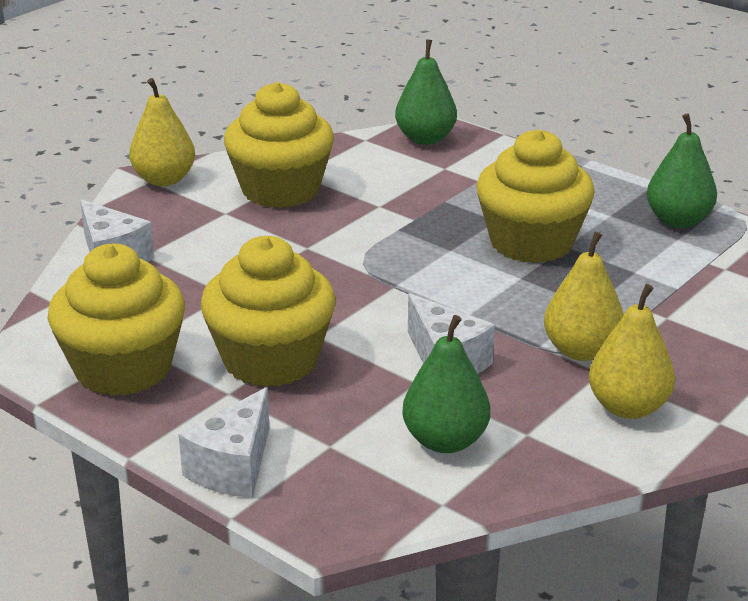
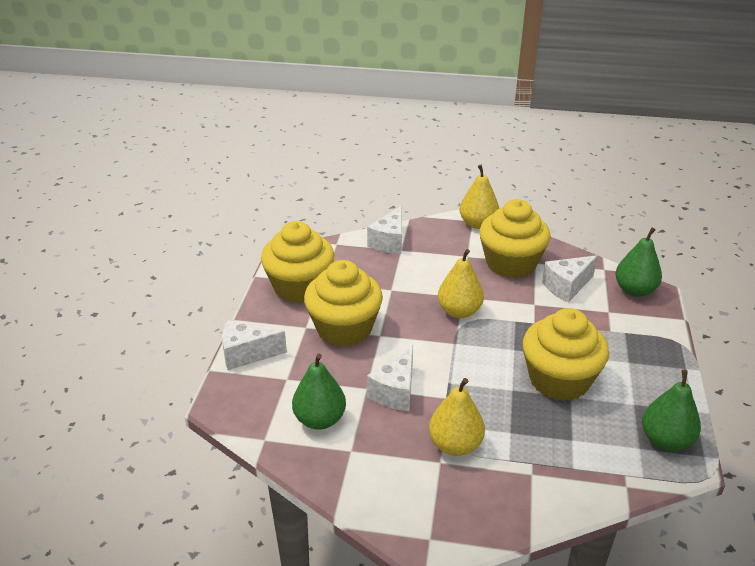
camera: 60 degrees right, 5 degrees up
(371, 173) = (566, 287): none -> white cheese
(628, 407) = (411, 487): yellow pear -> yellow pear (459, 311)

